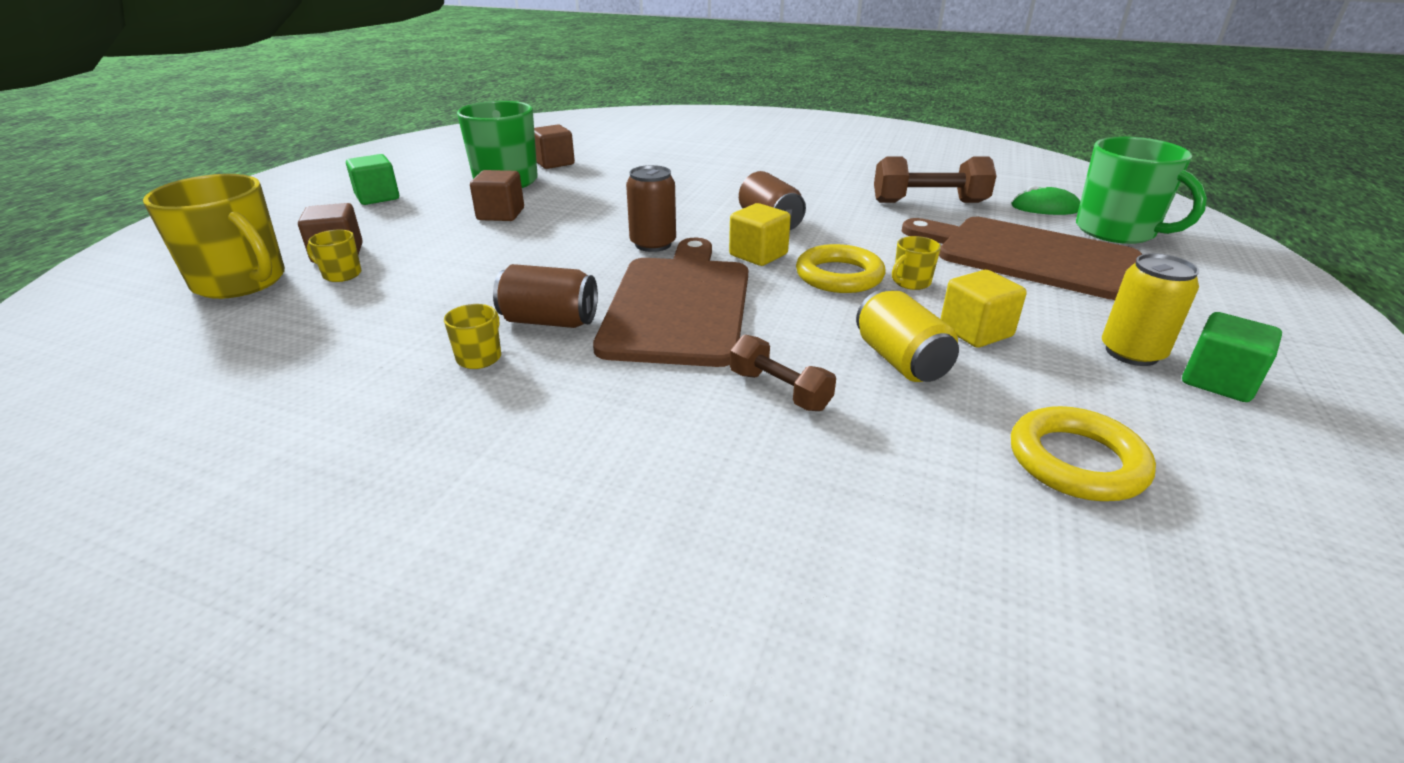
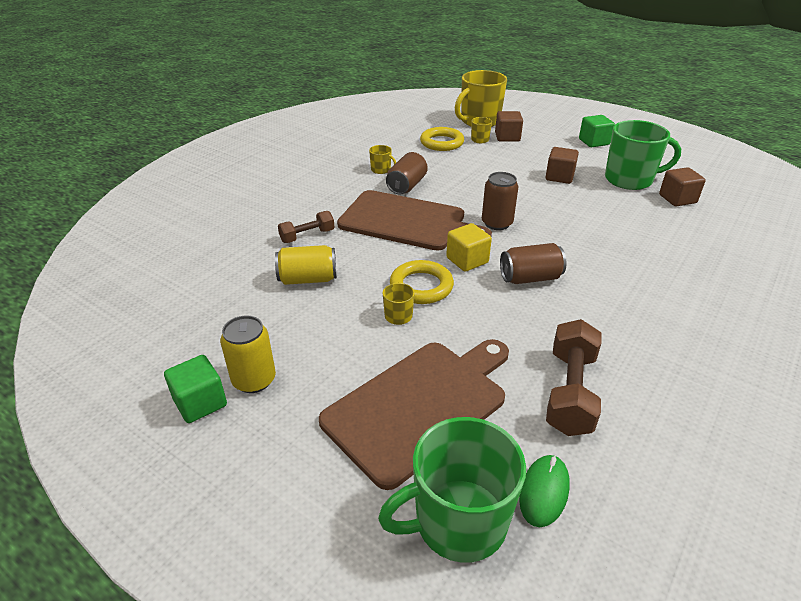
camera: 105 degrees right, 5 degrees up
(975, 331) = (320, 319): yellow cube -> none
(1076, 461) = (195, 303): yellow ring -> yellow ring (442, 143)

